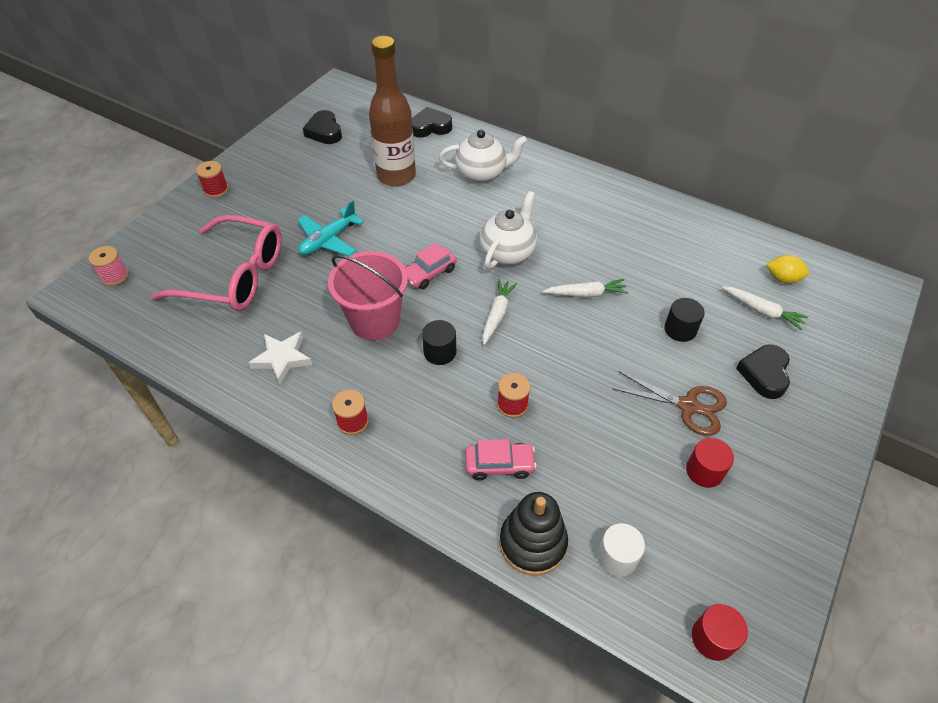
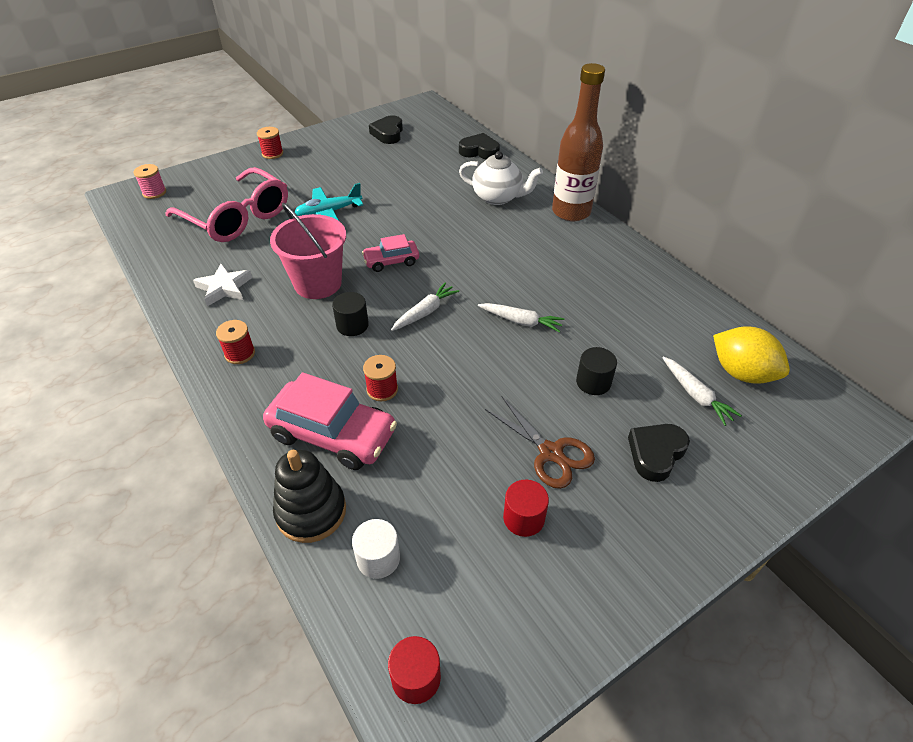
camera: 25 degrees right, 5 degrees down
(396, 176) = (421, 180): brown bottle -> brown bottle (571, 212)
(499, 465) = (332, 434): pink car -> pink car, size x1.79
(508, 252) = (474, 265): white teapot -> none
(782, 279) = (741, 373): yellow lemon -> yellow lemon, size x1.67

